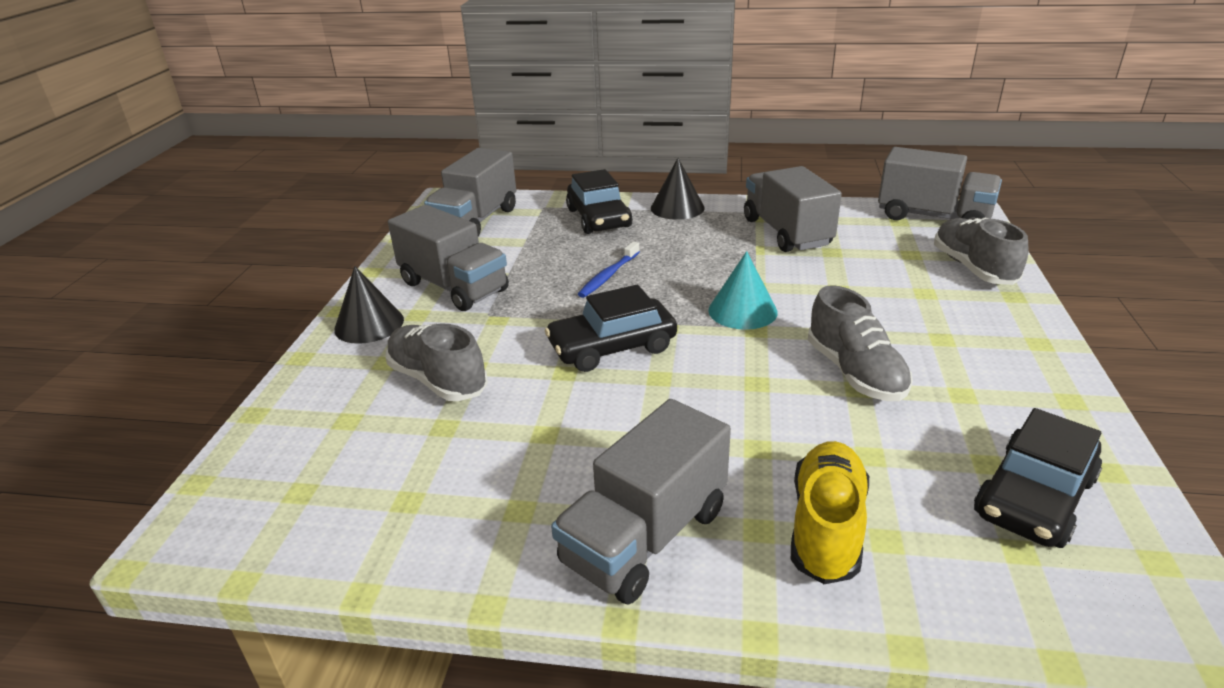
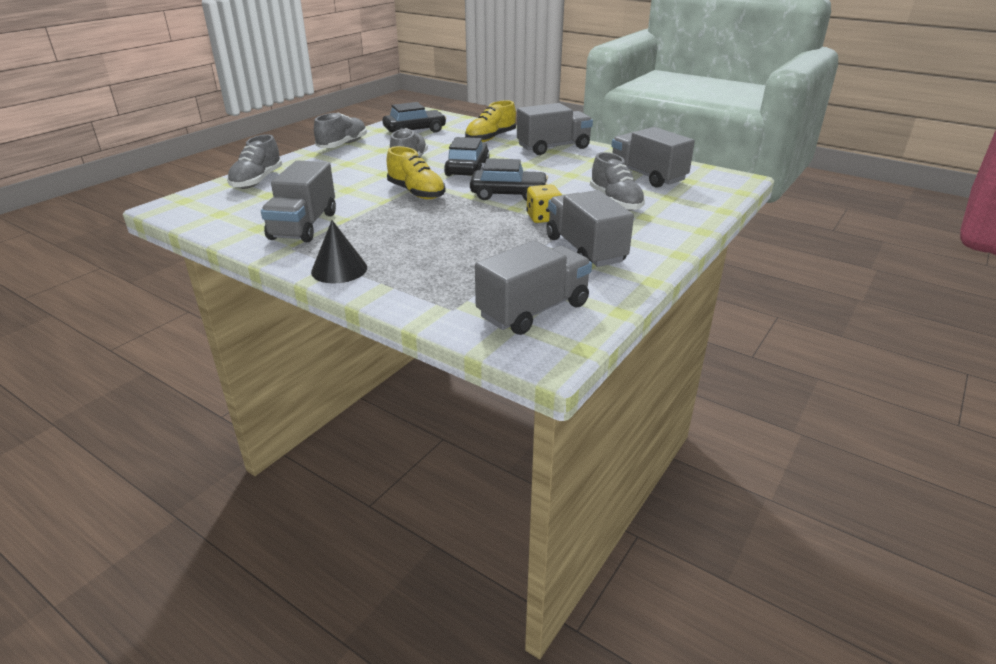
camera: 155 degrees left, 0 degrees up
(369, 324) = (655, 239): black cone -> none
(530, 318) = (543, 218): none -> yellow dice
(599, 218) = (417, 278): black car -> black car (467, 169)
(608, 275) = (467, 229): blue toothbrush -> none
(742, 311) = (416, 193): turquoise cone -> yellow shoe
(933, 217) = (193, 210): grey truck -> grey truck (647, 176)
(1050, 384) = (342, 145): none -> grey shoe

